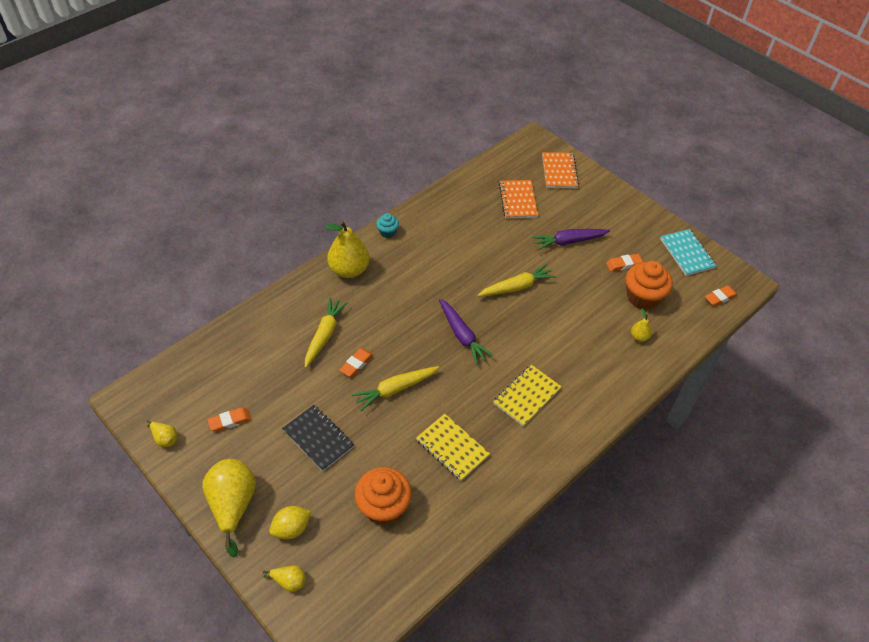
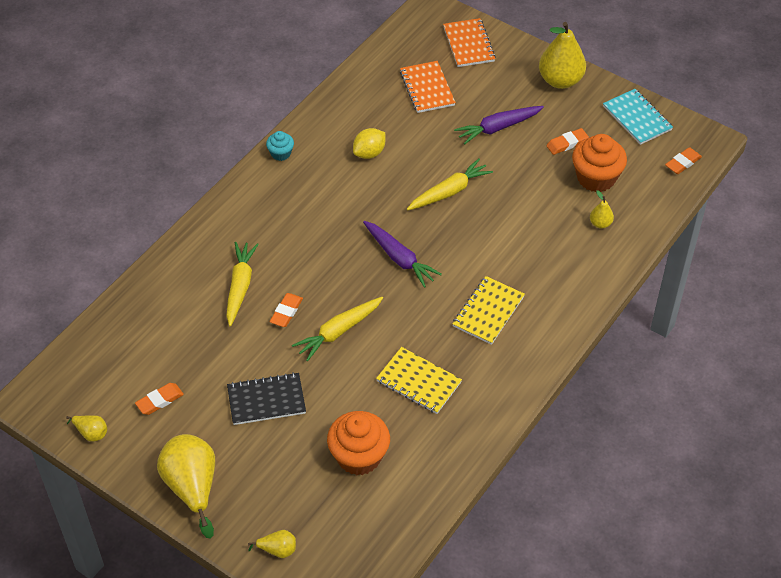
camera: 10 degrees left, 0 degrees up
(291, 528) = (264, 498): yellow lemon -> yellow lemon (369, 153)
(318, 438) = (266, 400): black notebook -> black notebook turned 45 degrees counterclockwise
(349, 270) = (247, 206): yellow pear -> yellow pear (560, 80)

